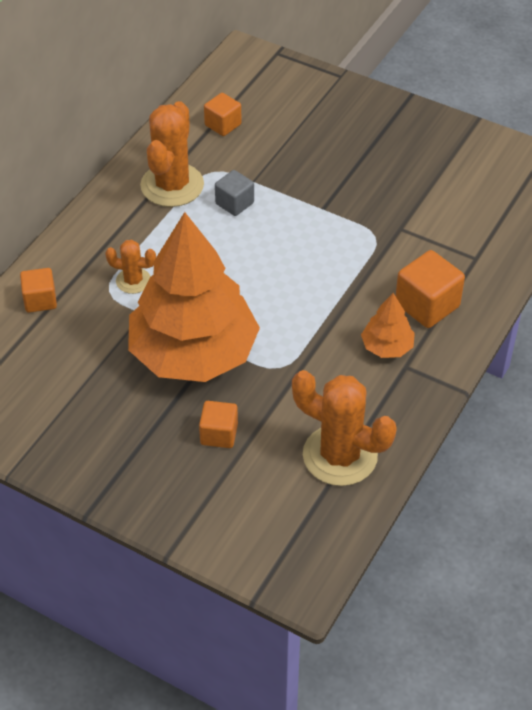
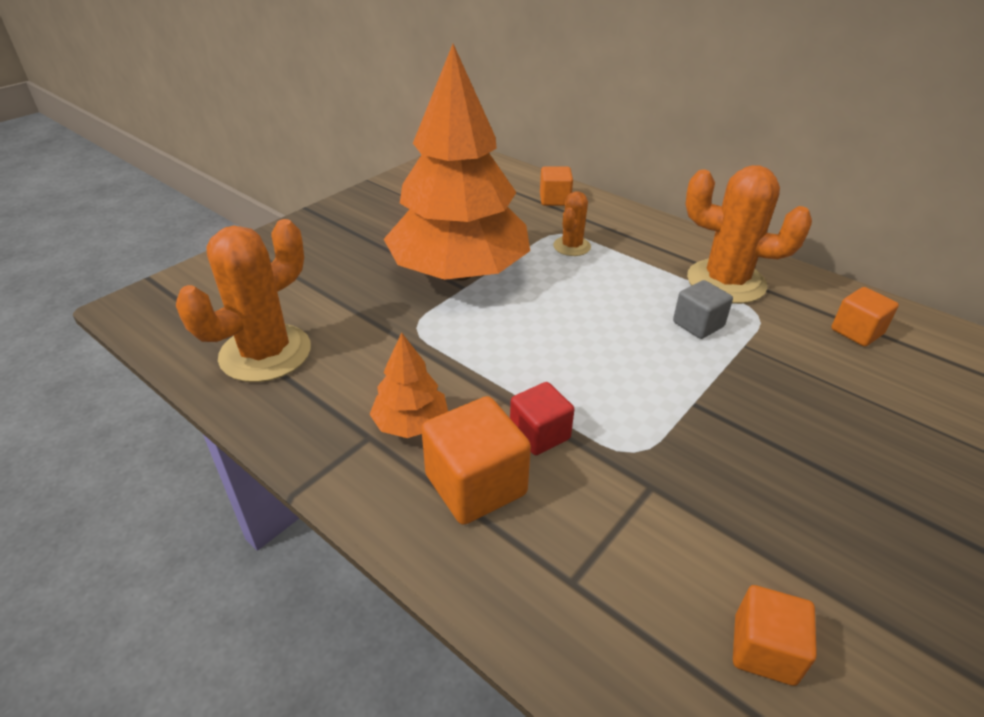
camera: 100 degrees right, 10 degrees down
(219, 434) = (346, 277): orange cube -> orange cube (764, 649)
(375, 280) = (539, 434): none -> red cube

